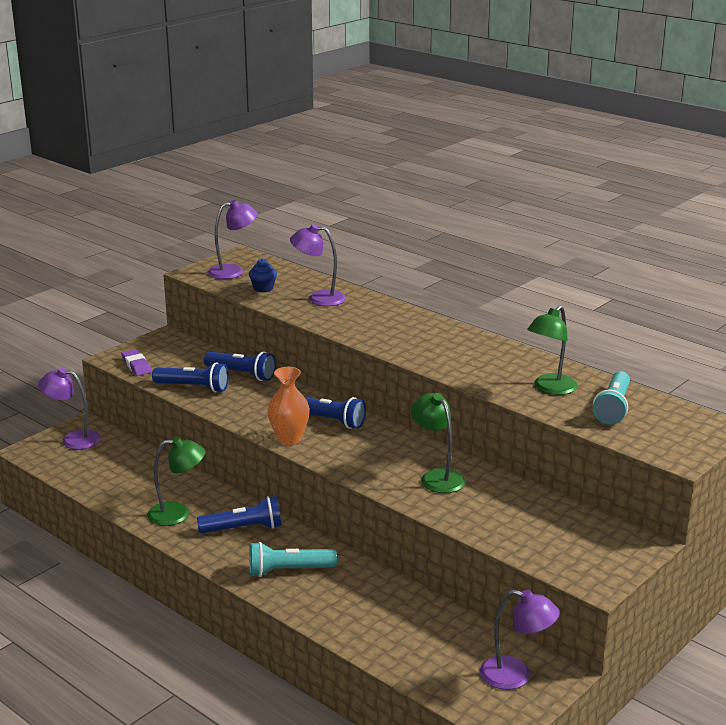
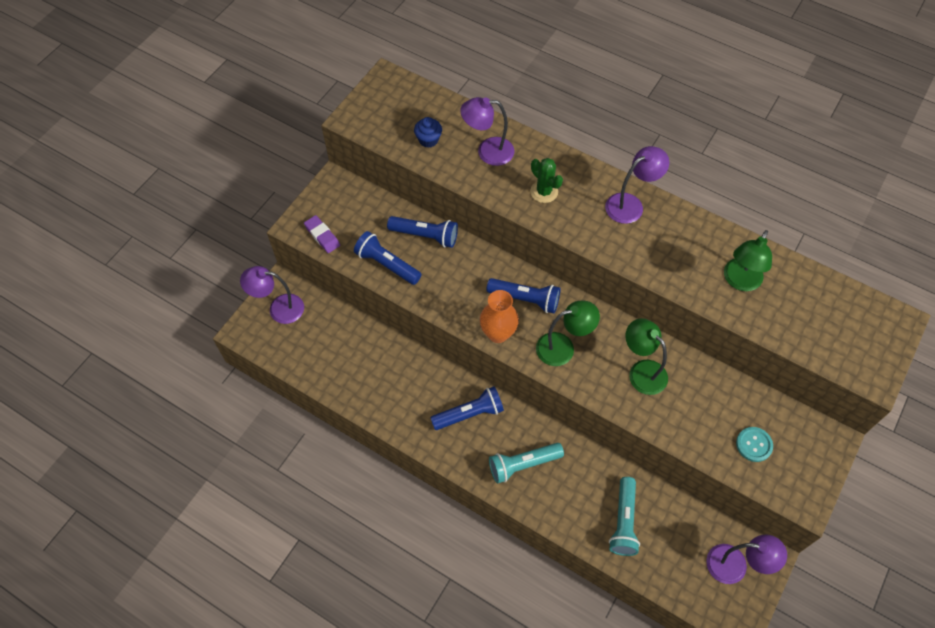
camera: 10 degrees left, 35 degrees up
(178, 514) = (407, 403): green lamp -> green lamp (563, 347)
(193, 387) = (387, 264): blue flashlight -> blue flashlight turned 150 degrees counterclockwise
(233, 271) = (389, 111): purple lamp -> purple lamp (630, 204)
(365, 323) = (544, 192): none -> green cactus
(548, 538) = (754, 445): none -> turquoise button
(613, 408) = (801, 305): turquoise flashlight -> turquoise flashlight (623, 521)

